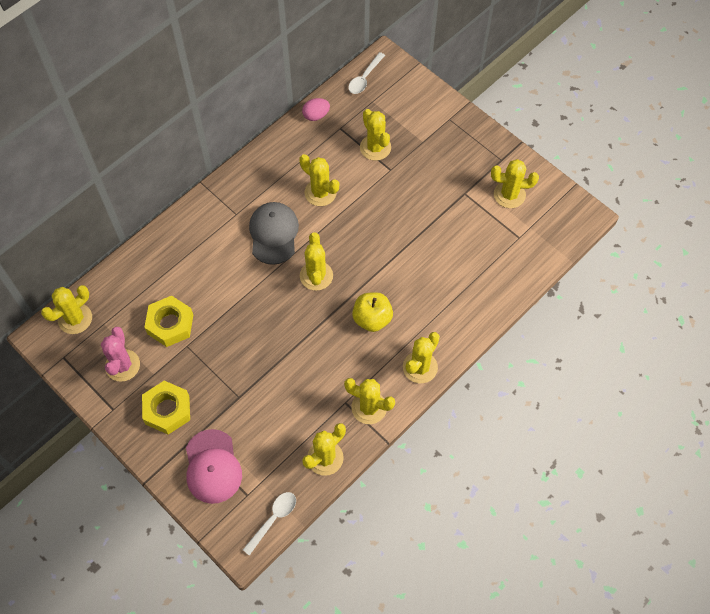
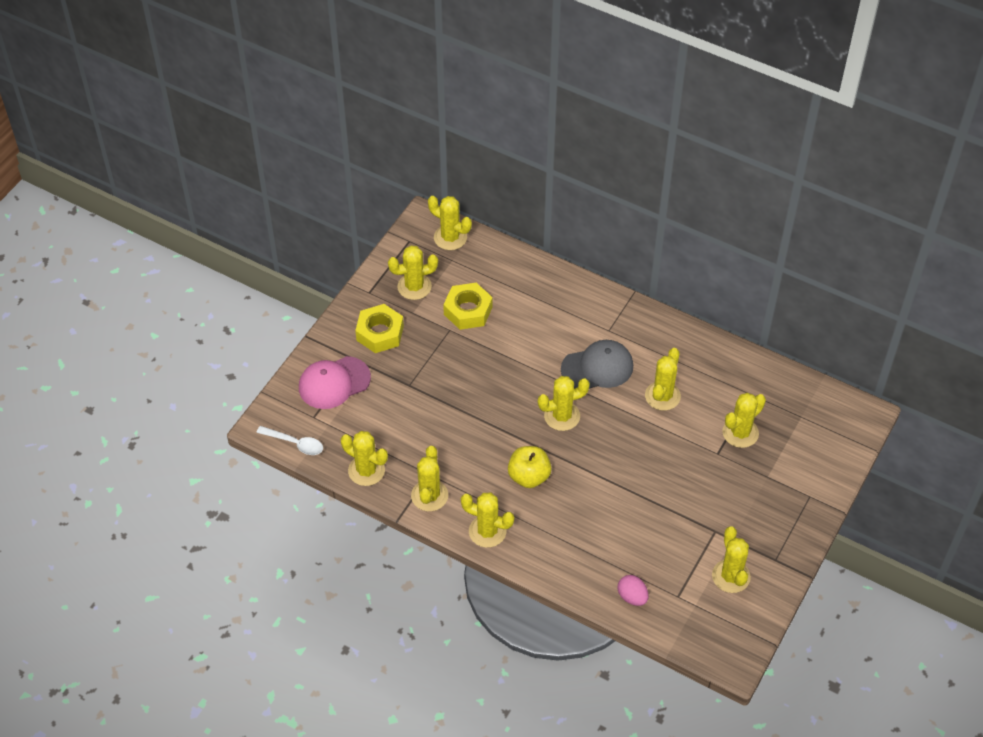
camera: 75 degrees right, 10 degrees down
(122, 365) = (414, 287): pink cactus -> yellow cactus
(316, 115) = (759, 369): pink egg -> pink egg (632, 597)
(364, 78) = (829, 402): white spoon -> none

